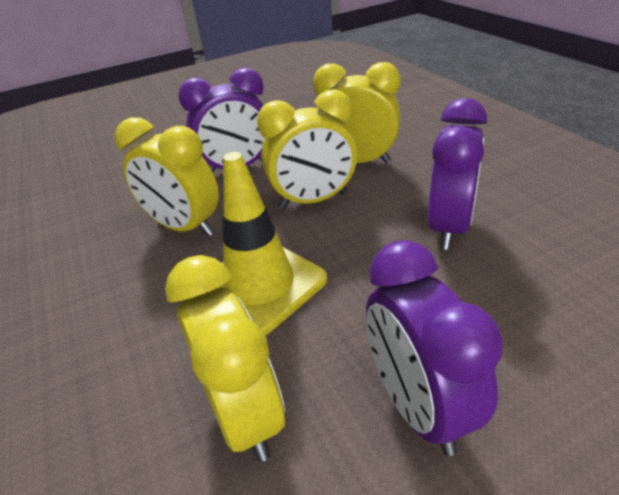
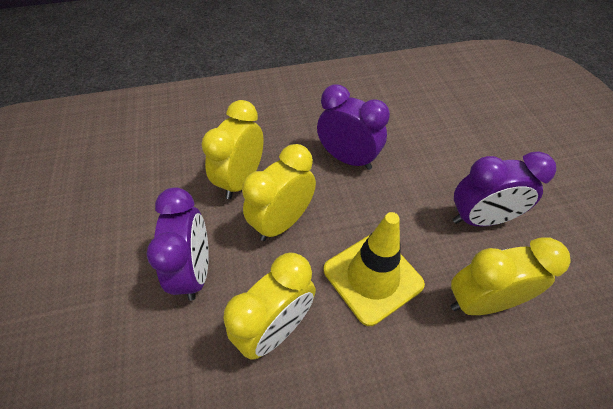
camera: 80 degrees left, 15 degrees up
(313, 200) = (282, 222): yellow clock -> yellow clock turned 135 degrees counterclockwise

